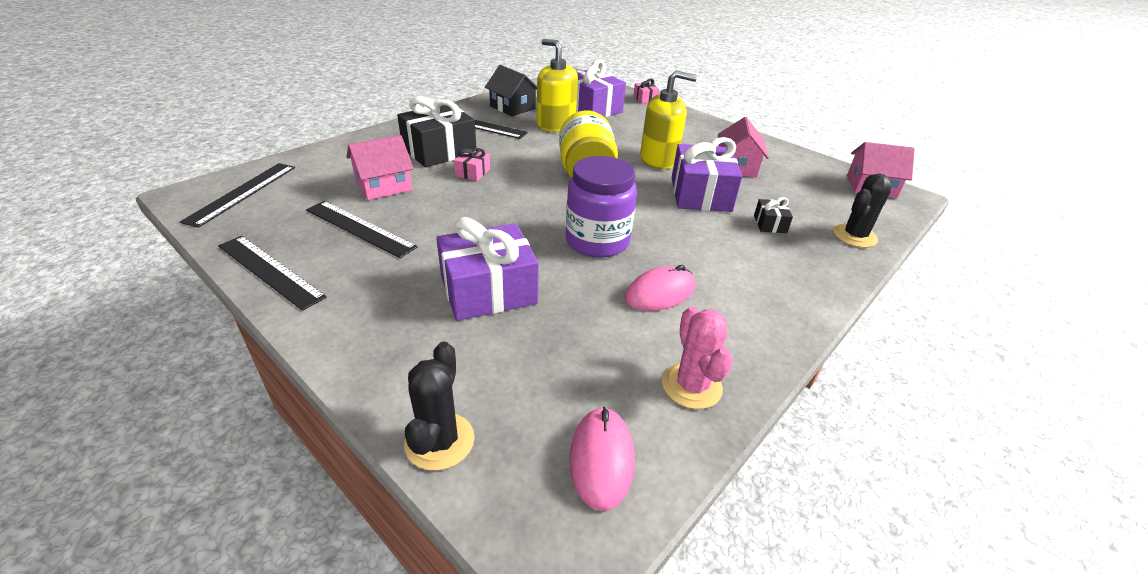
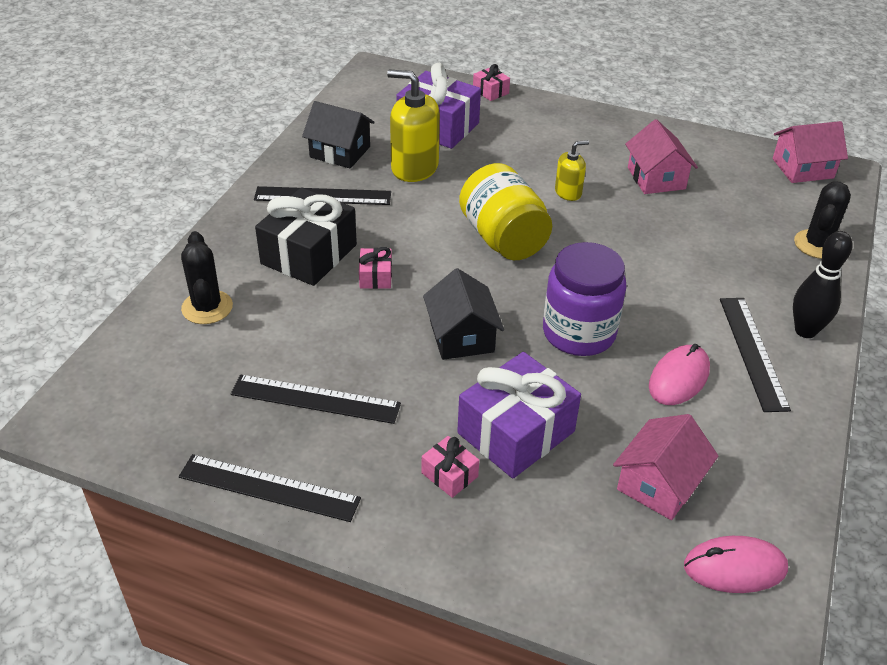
camera: 20 degrees left, 5 degrees up
(242, 193) = (128, 394): black ruler -> black ruler (753, 352)
(383, 186) = (289, 330): pink house -> pink house (659, 484)
(409, 303) = (449, 475): none -> pink gift
(439, 441) = (593, 604): black cactus -> black cactus (207, 307)
(502, 220) = (461, 336): none -> black house
(601, 459) = (735, 567): pink mouse -> pink mouse turned 75 degrees counterclockwise
(658, 159) = (568, 192): yellow soap dispenser -> yellow soap dispenser, size x0.55
(691, 386) = (764, 471): pink cactus -> none
(700, 194) = (642, 233): purple gift -> none
(770, 224) = (732, 254): black gift -> none
(805, 291) = (805, 331): none -> black bowling pin

